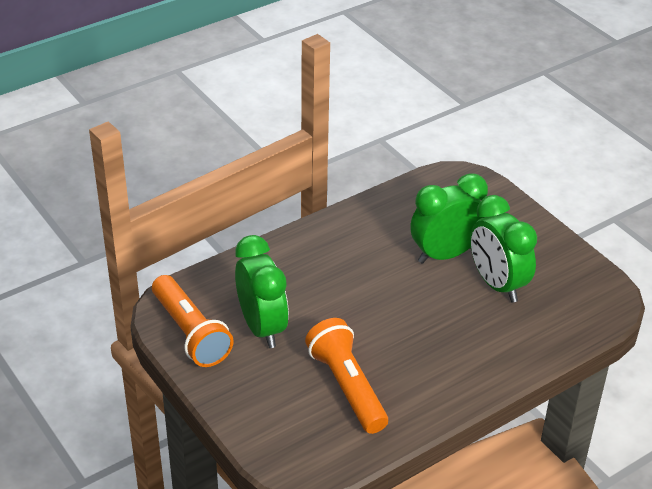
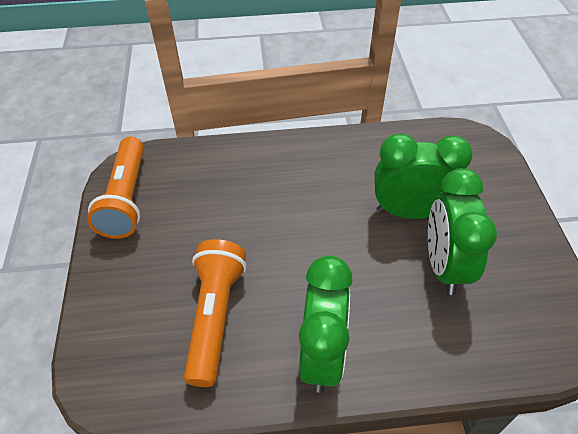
camera: 30 degrees right, 10 degrees up
(262, 327) = (188, 218): green clock -> green clock (322, 355)

